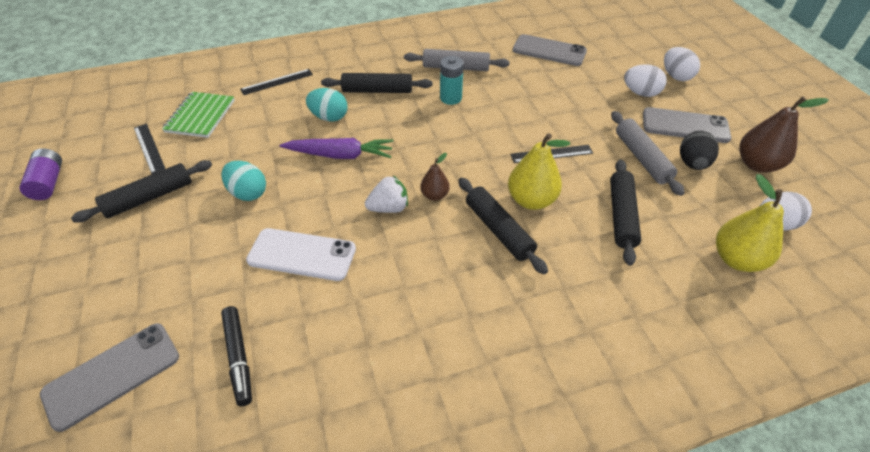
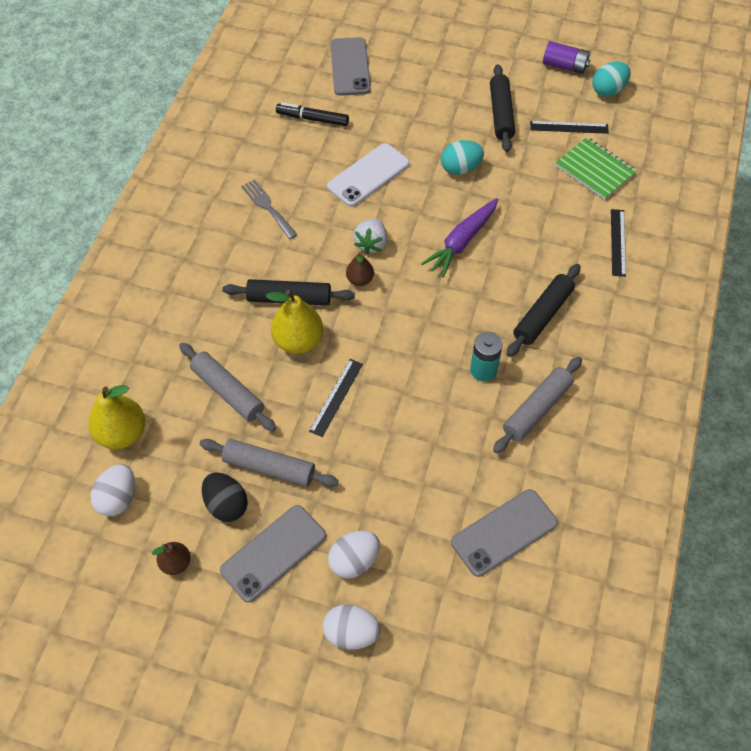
camera: 125 degrees right, 10 degrees up
(329, 117) = (525, 258): turquoise egg -> turquoise egg (608, 90)
(409, 315) = (267, 207): none -> grey fork
(621, 216) = (228, 391): black rolling pin -> grey rolling pin
(757, 164) = (176, 563): brown pear -> brown pear, size x0.56

